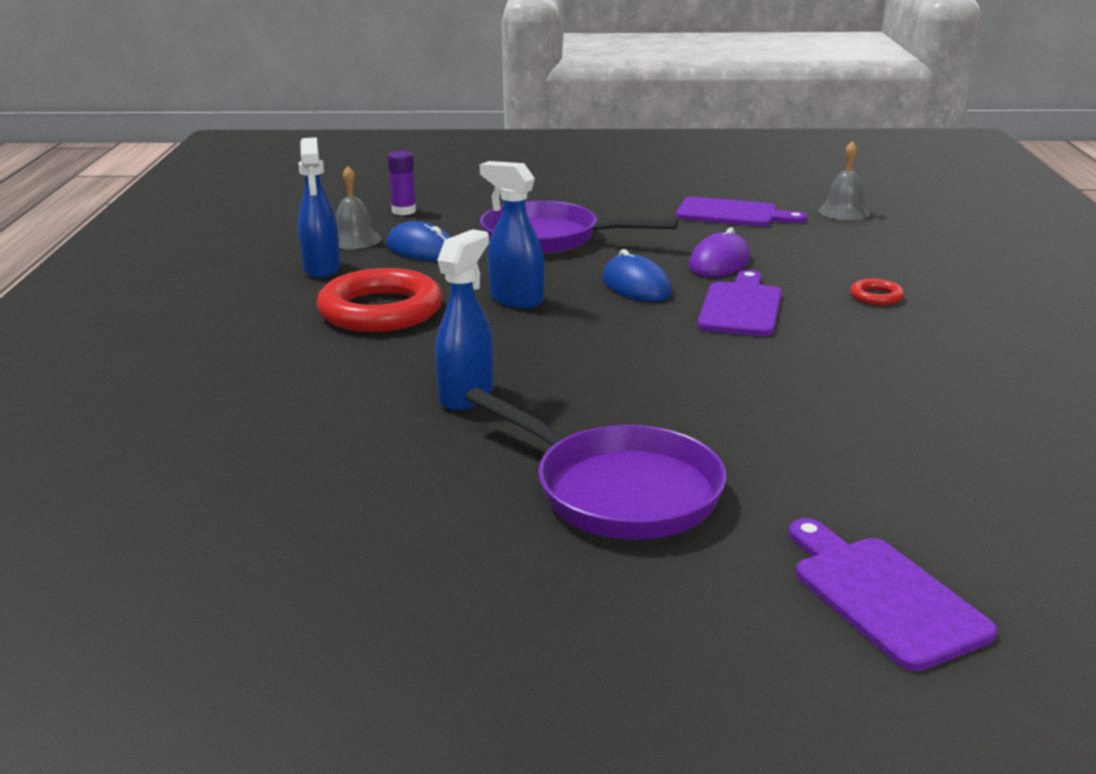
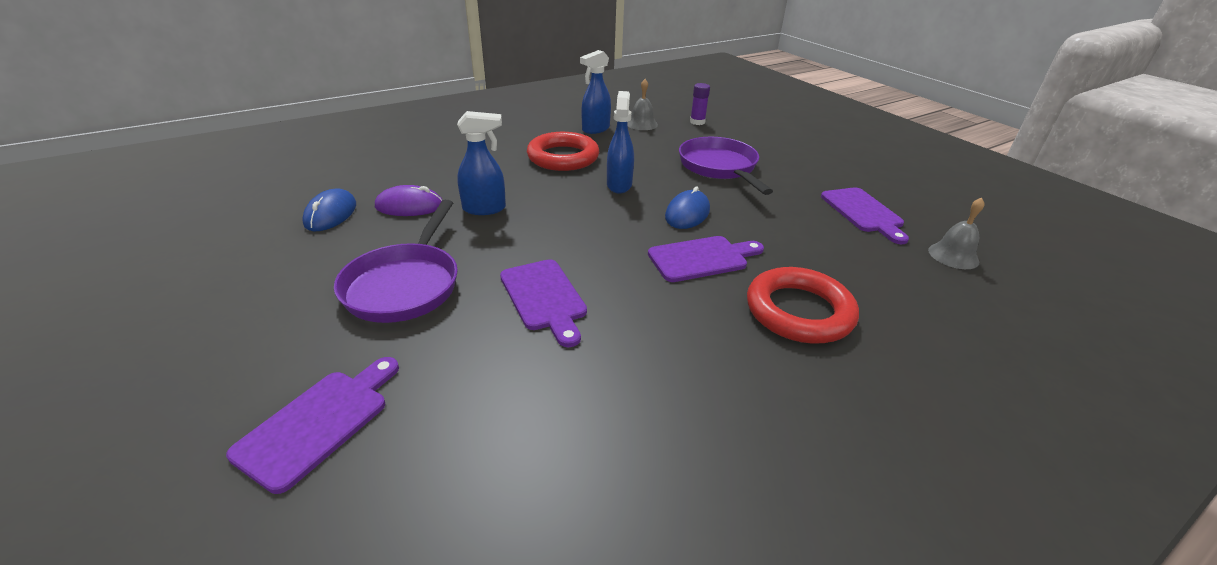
camera: 55 degrees right, 10 degrees up
(421, 249) = (653, 142): blue mouse -> blue mouse (330, 214)
(719, 262) = (767, 231): purple mouse -> purple mouse (409, 206)
(738, 407) = (544, 297): none -> purple cutting board
(876, 296) = (799, 311): red ring -> red ring, size x2.33

